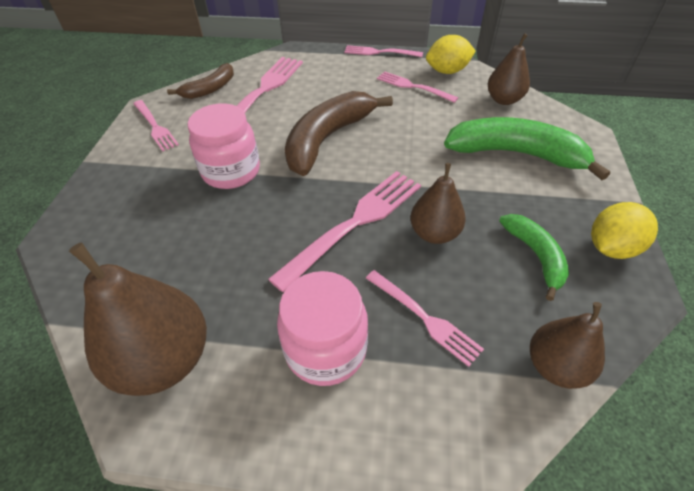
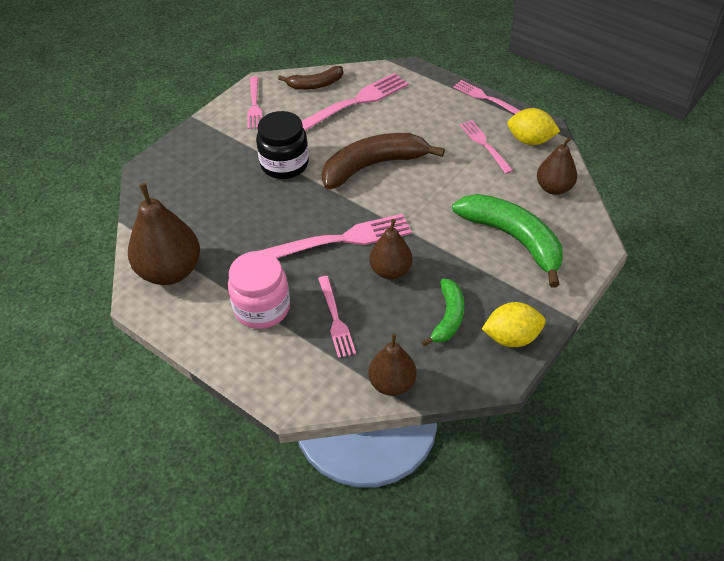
camera: 30 degrees right, 0 degrees up
(231, 171) = (284, 164): pink jar -> black jar

